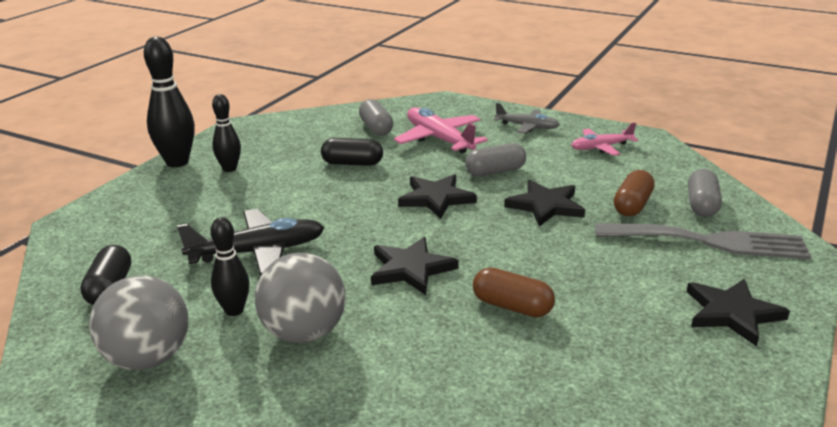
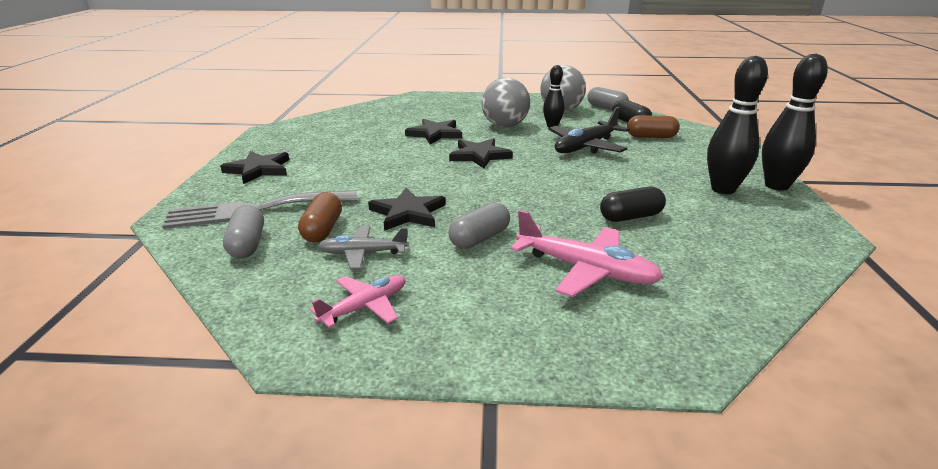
camera: 155 degrees right, 0 degrees up
(229, 169) = (723, 189): black bowling pin -> black bowling pin, size x1.66
(376, 128) = (684, 270): grey capsule -> grey capsule (606, 108)
(436, 198) = (511, 200): black star -> black star (435, 134)
(512, 306) = (402, 150): brown capsule -> brown capsule (651, 137)
(527, 127) = (490, 327): grey plane -> grey plane (363, 253)

